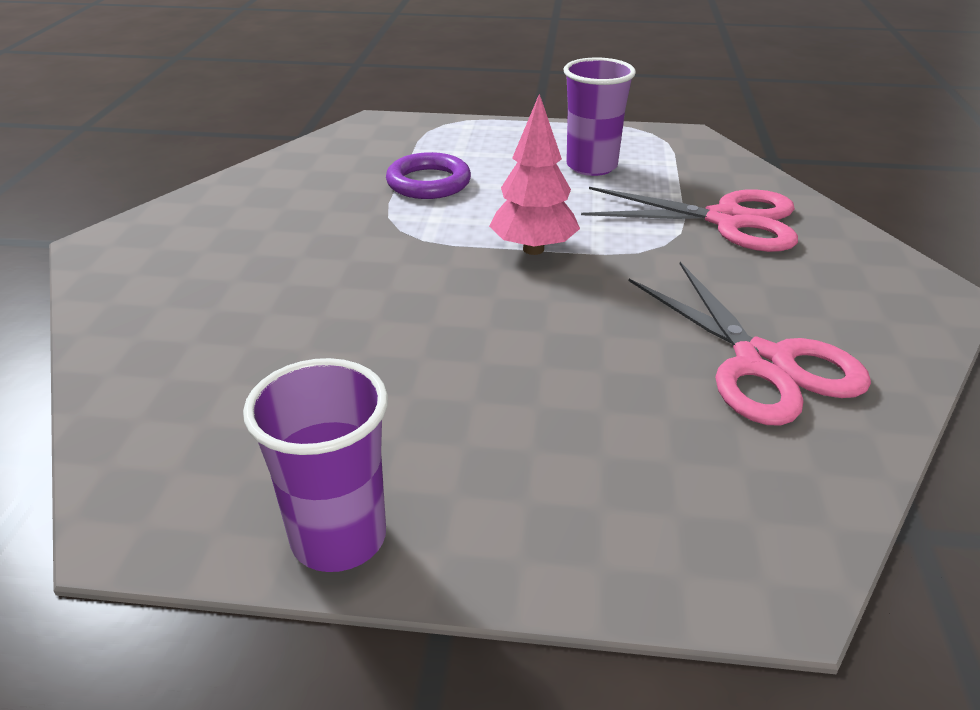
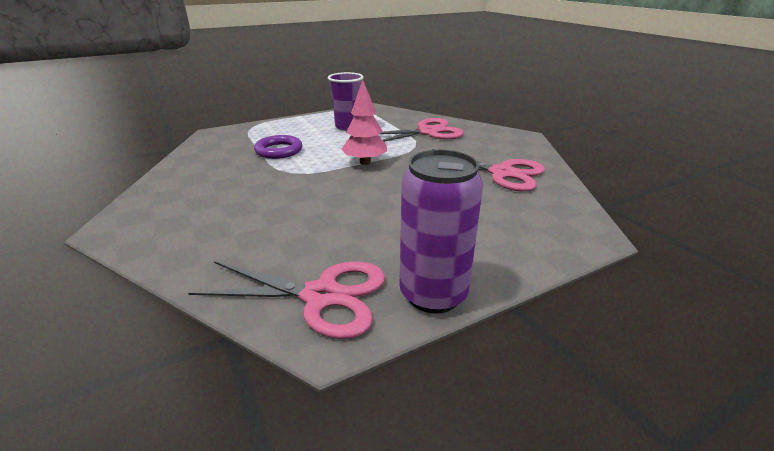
camera: 35 degrees left, 5 degrees down
(200, 458) = (321, 296): none -> pink scissors
(339, 538) = (433, 294): purple cup -> purple can

